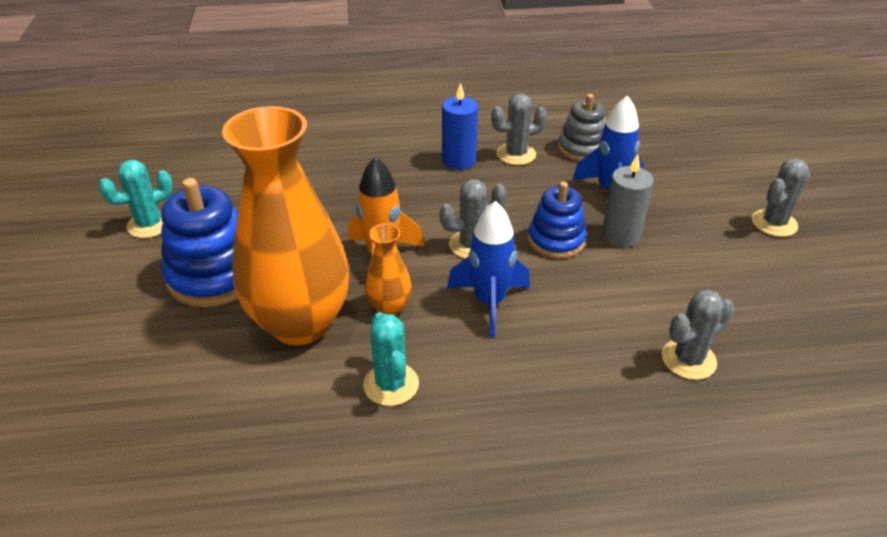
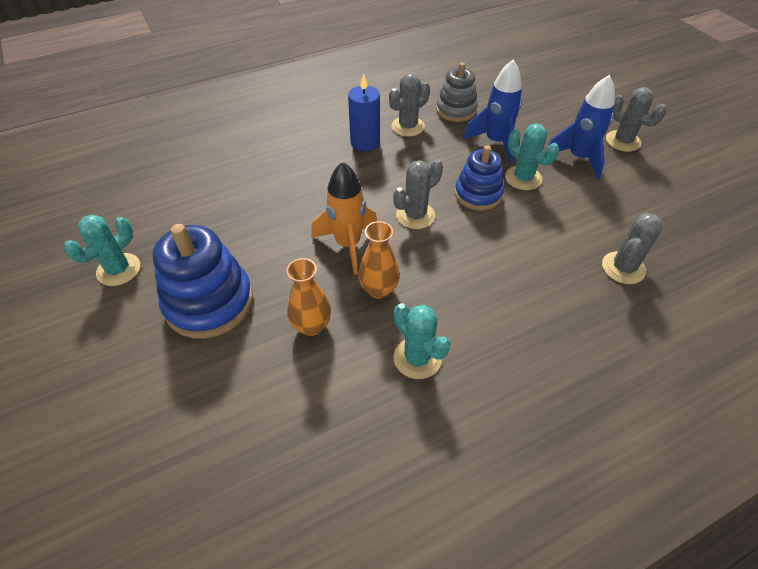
camera: 20 degrees left, 10 degrees up
(300, 323) = (311, 325): orange vase -> orange vase, size x0.44
(489, 303) = (456, 262): blue rocket -> blue rocket (578, 158)
(620, 235) = (523, 178): grey candle -> turquoise cactus
(774, 223) = (623, 141): grey cactus -> grey cactus turned 75 degrees counterclockwise

